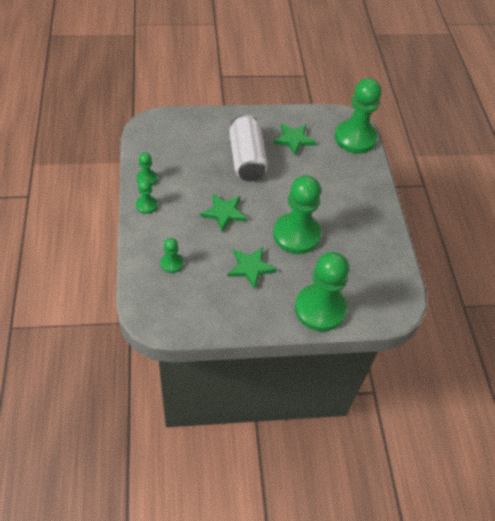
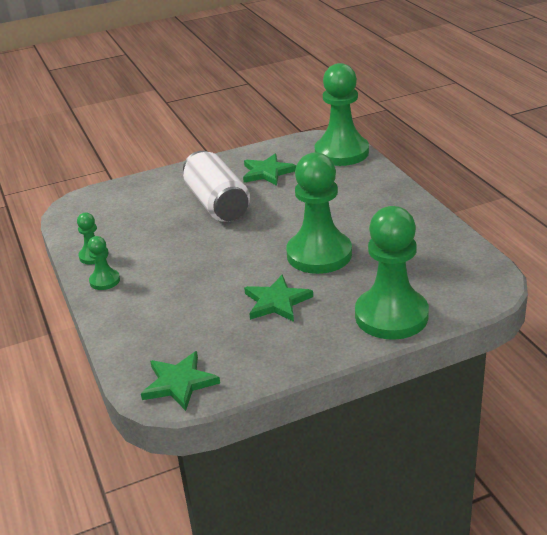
camera: 10 degrees left, 20 degrees down
(172, 263) = (166, 328): green pawn -> none
(224, 213) = (213, 260): green star -> green star (179, 383)

